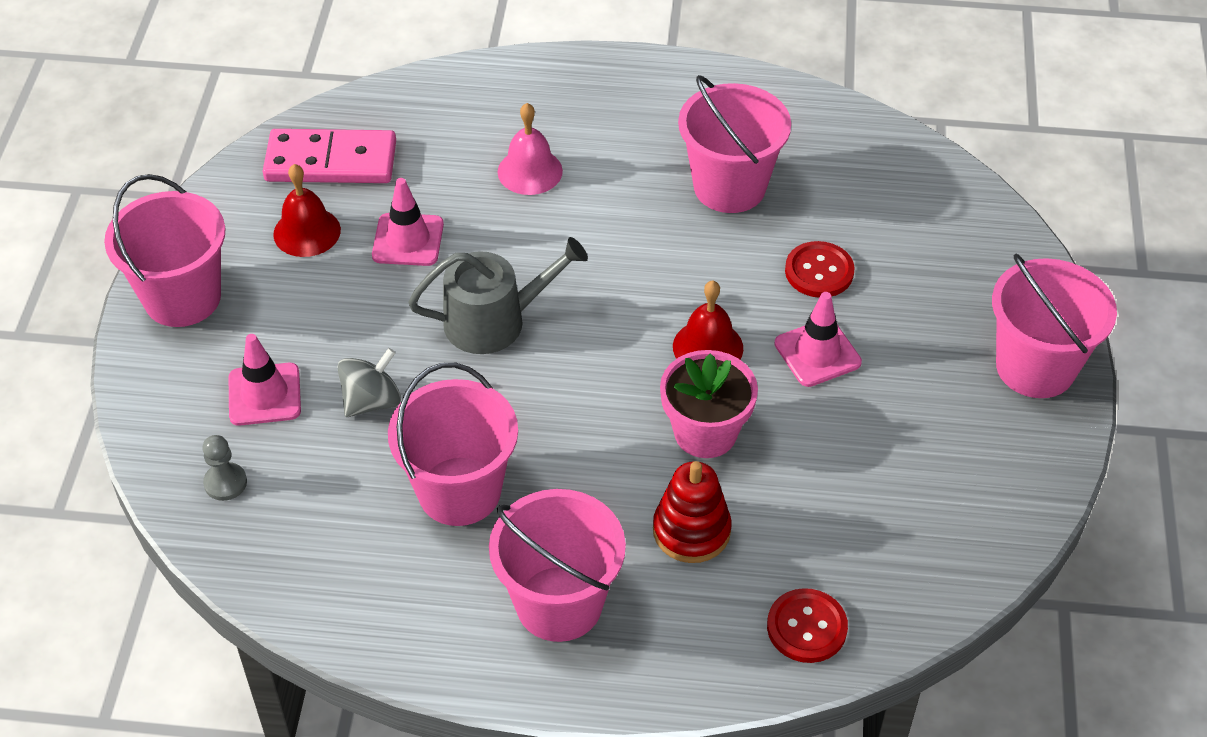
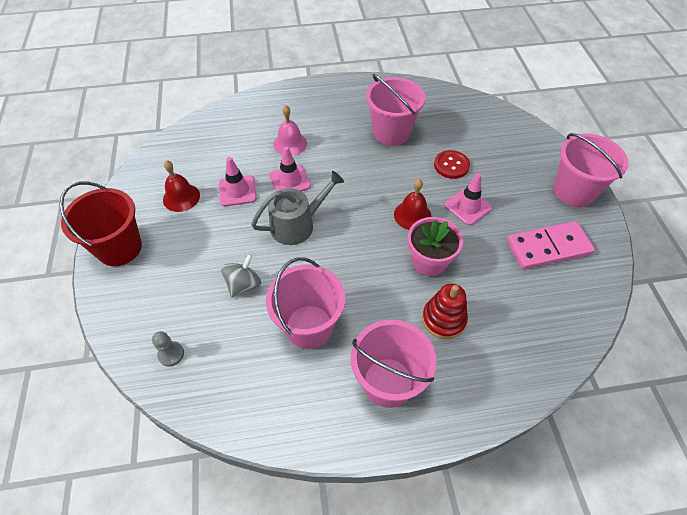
camera: 15 degrees left, 5 degrees up
(182, 298) = (119, 248): pink bucket -> red bucket
(264, 394) = (181, 294): pink traffic cone -> pink traffic cone (290, 181)
(331, 161) = (184, 158): pink domino -> pink domino (548, 247)
(806, 627) = (527, 361): red button -> none

